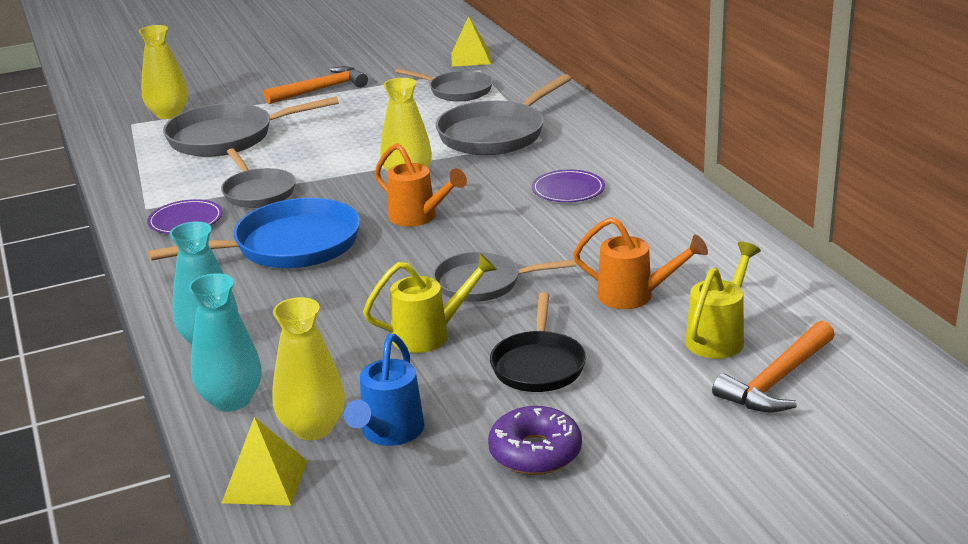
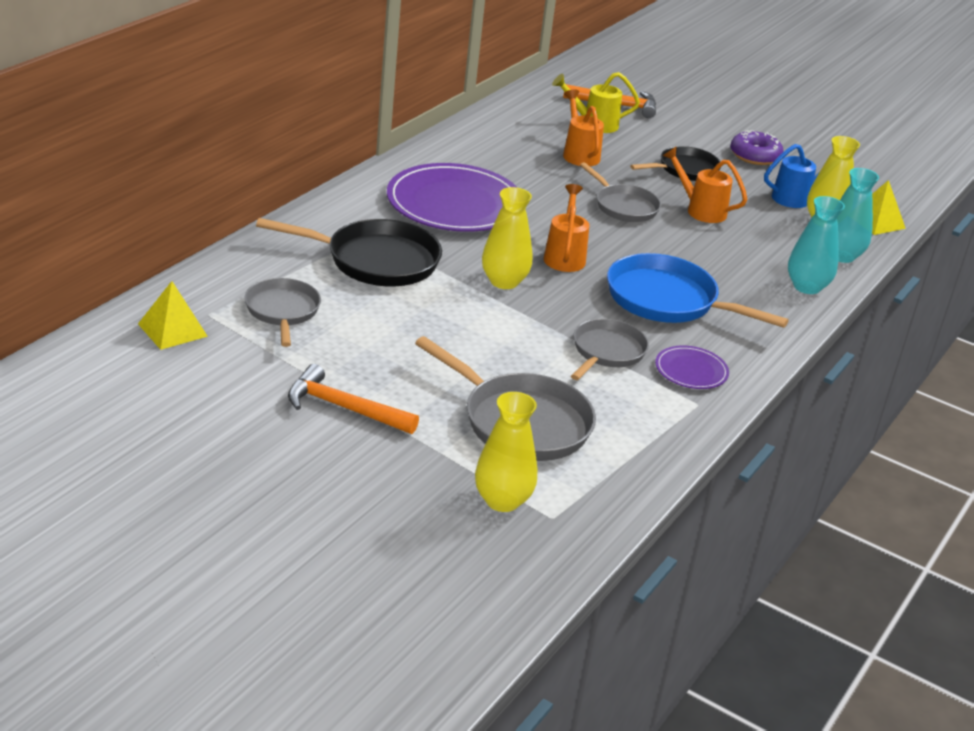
camera: 130 degrees left, 5 degrees up
(430, 335) = (700, 210): yellow watering can -> orange watering can
(496, 134) = (375, 261): grey pan -> black pan
(568, 189) = (454, 204): purple plate -> purple plate, size x2.15

